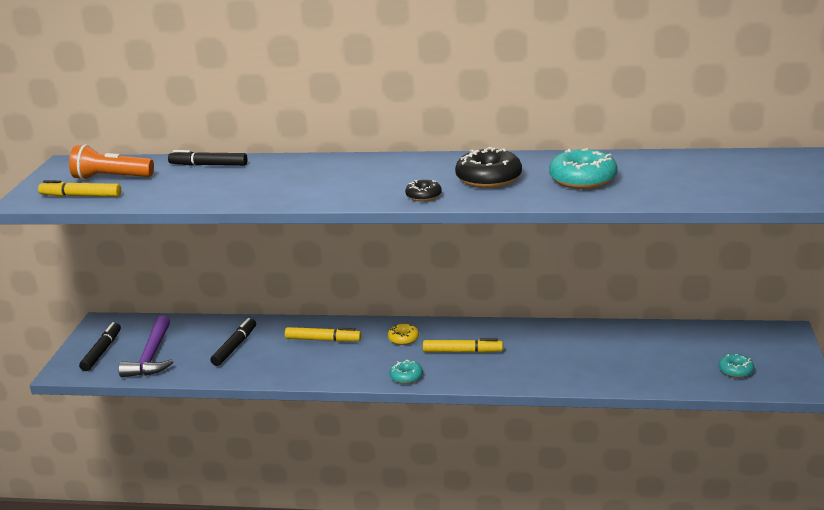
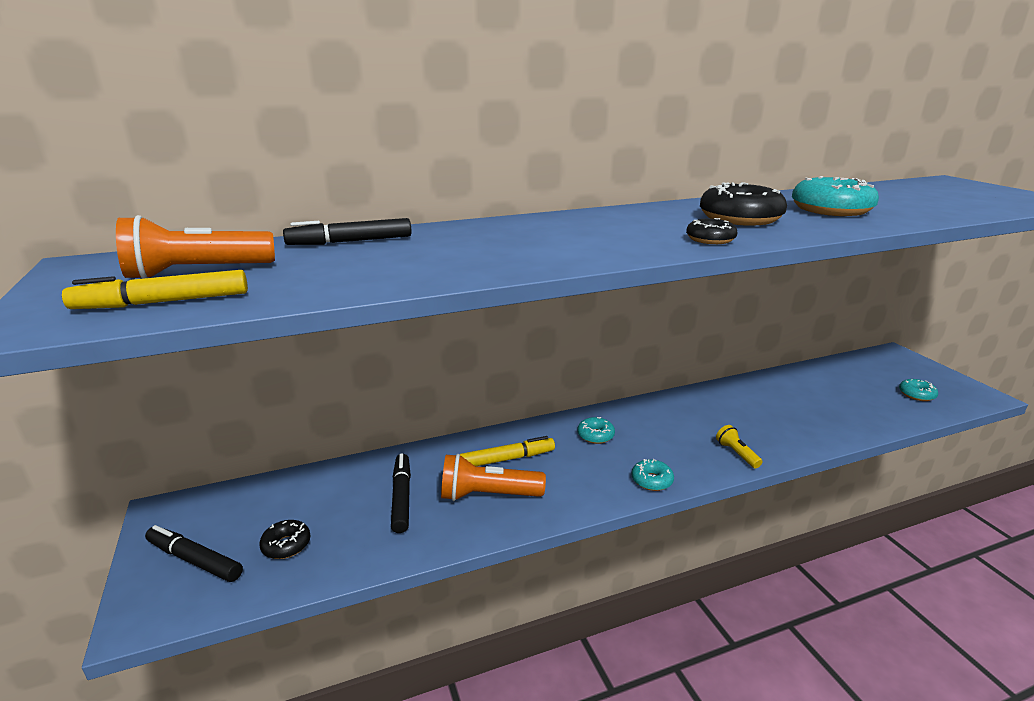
camera: 30 degrees left, 0 degrees up
(102, 351) = (195, 560): black marker -> black marker turned 45 degrees counterclockwise
(151, 356) = (286, 545): purple hammer -> black donut
(287, 358) = (487, 495): none -> orange flashlight
(403, 339) = (595, 435): yellow donut -> turquoise donut
(462, 352) = (672, 435): yellow marker -> none
(494, 375) = (736, 454): none -> yellow flashlight

